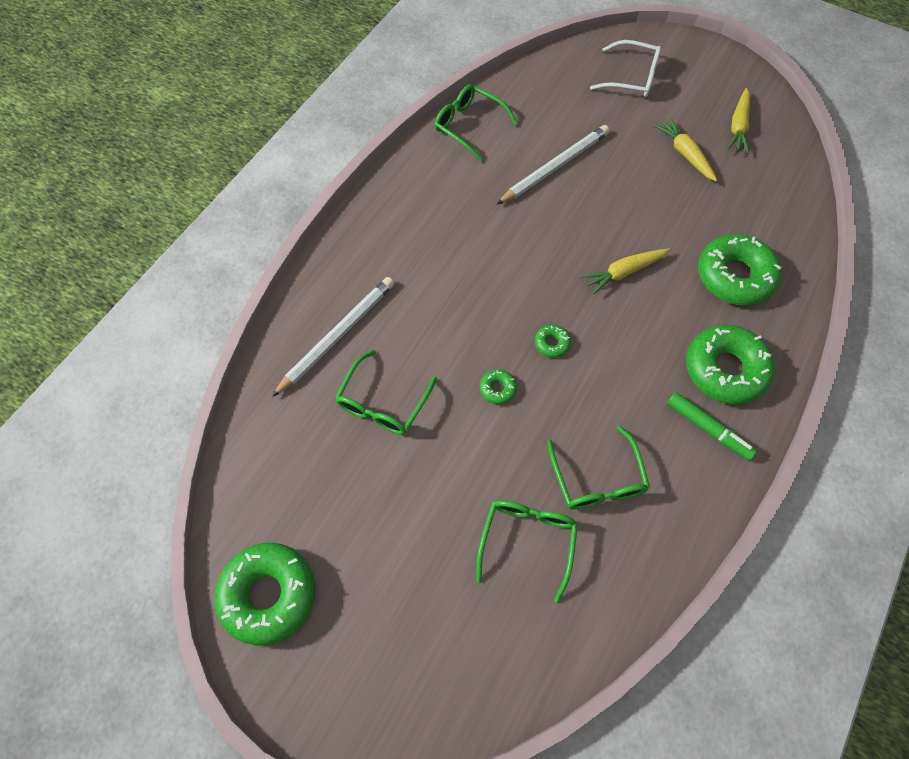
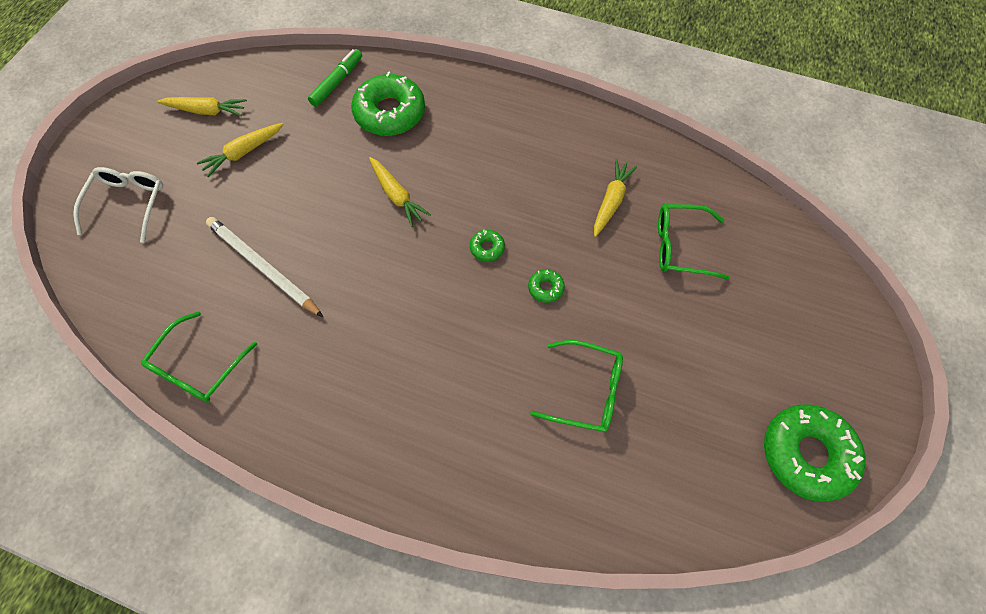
camera: 100 degrees left, 0 degrees up
(337, 336) = (518, 458): white pencil -> none
(597, 479) = (611, 201): green glasses -> yellow carrot
(708, 429) = (545, 129): green marker -> green marker (337, 82)
(725, 369) = (487, 118): green donut -> none

